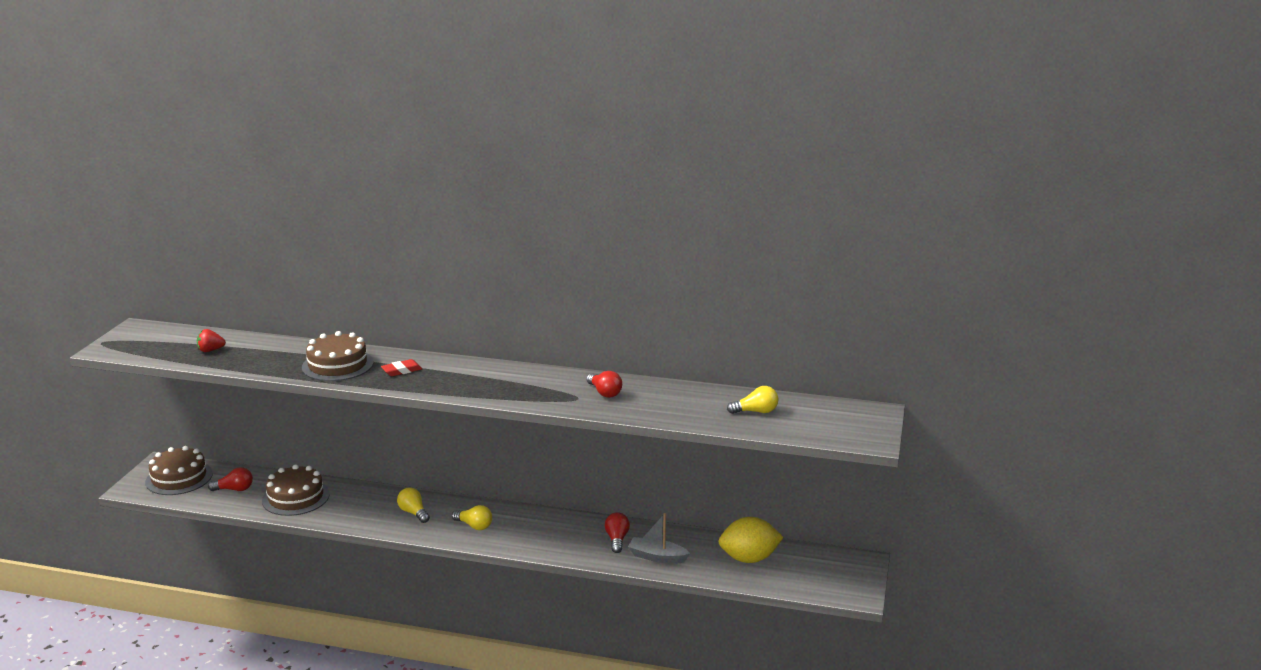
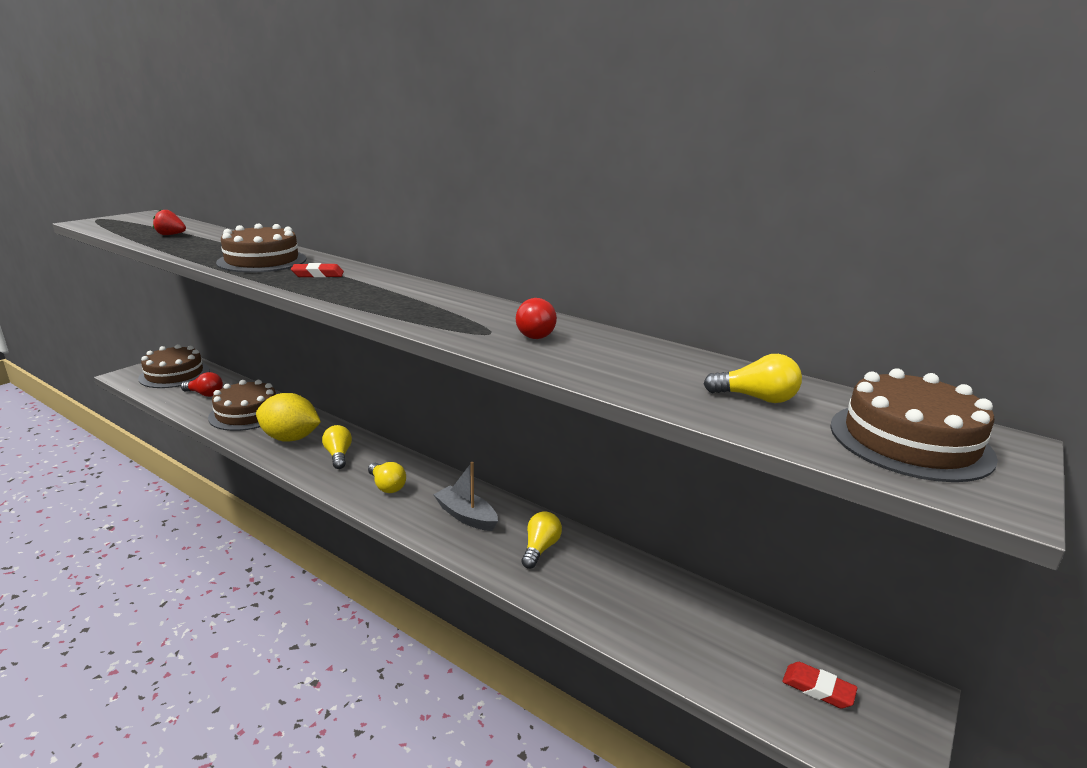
camera: 20 degrees right, 0 degrees up
(617, 539) = (540, 548): red light bulb -> yellow light bulb
(657, 557) = (579, 590): grey boat -> grey boat (466, 516)
(749, 558) = (713, 632): yellow lemon -> yellow lemon (290, 438)
(815, 571) = (818, 688): none -> red eraser
(835, 420) = (909, 441): none -> brown cake

